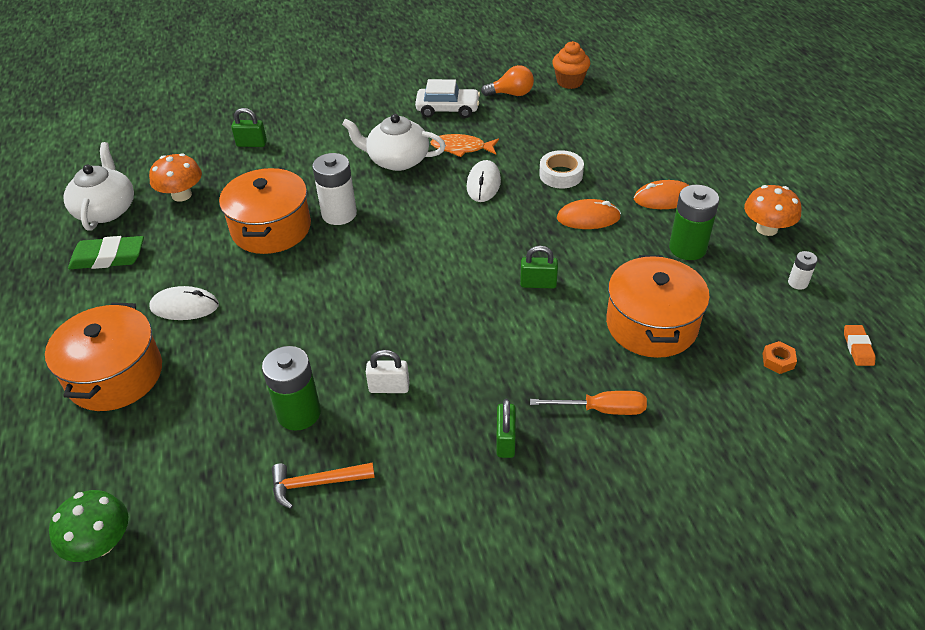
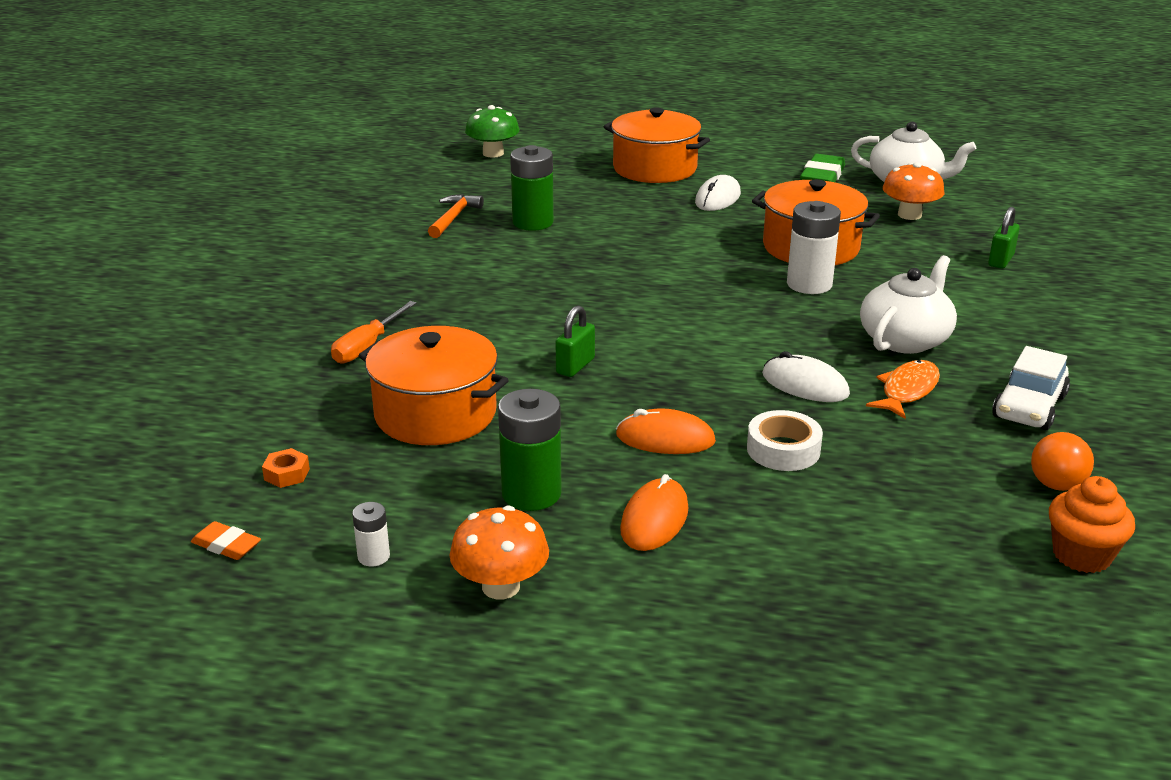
camera: 115 degrees right, 15 degrees down
(389, 387) = (517, 260): white padlock -> none
(505, 441) = (395, 294): green padlock -> none
(588, 218) = (665, 438): orange mouse -> orange mouse turned 75 degrees clockwise

